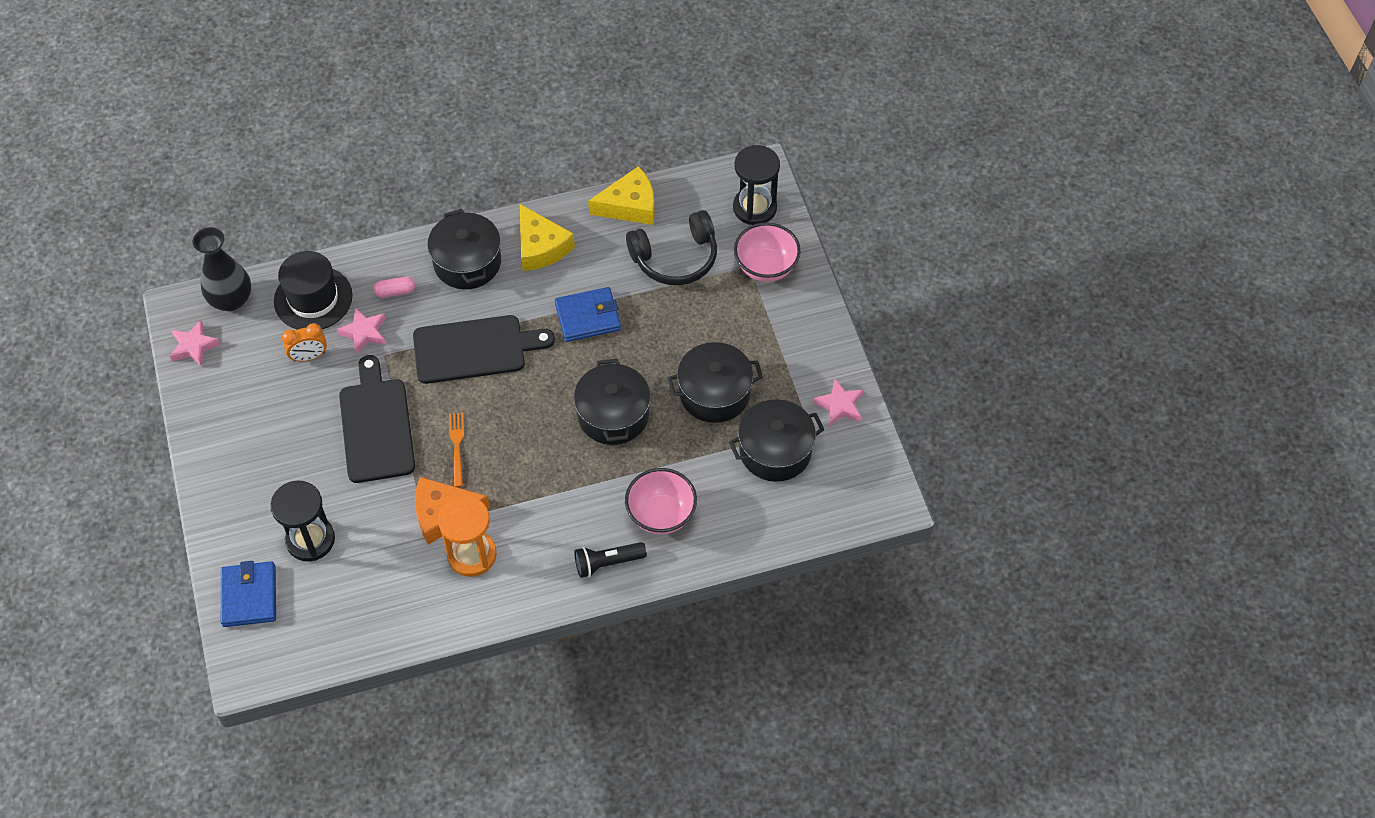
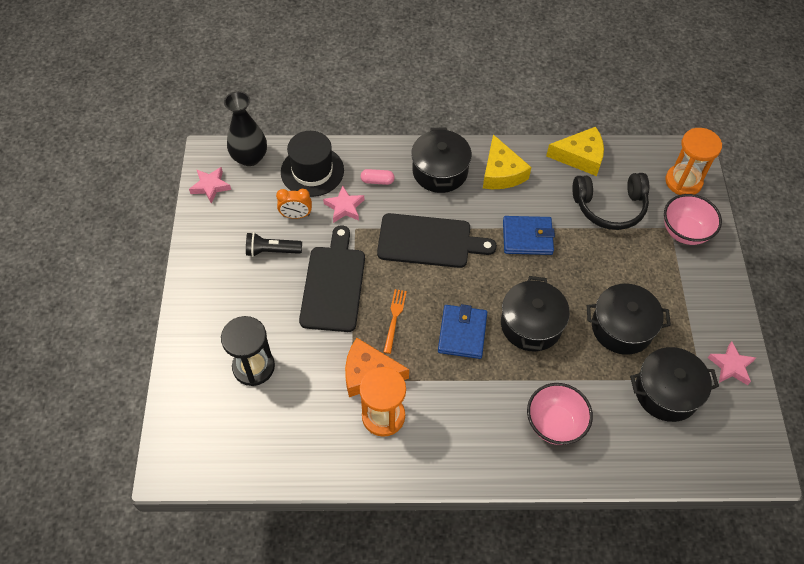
camera: 15 degrees right, 0 degrees up
(249, 596) = (190, 402): blue wallet -> blue wallet (462, 333)
(607, 563) = (498, 455): black flashlight -> black flashlight (272, 251)
(754, 208) = (683, 181): black hourglass -> orange hourglass

